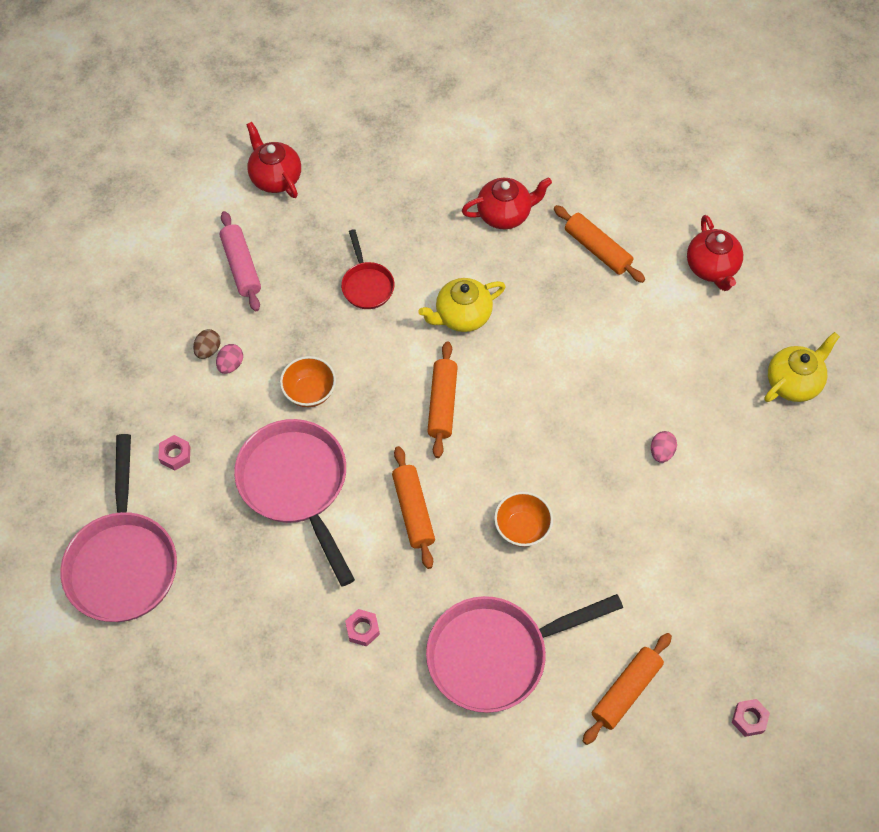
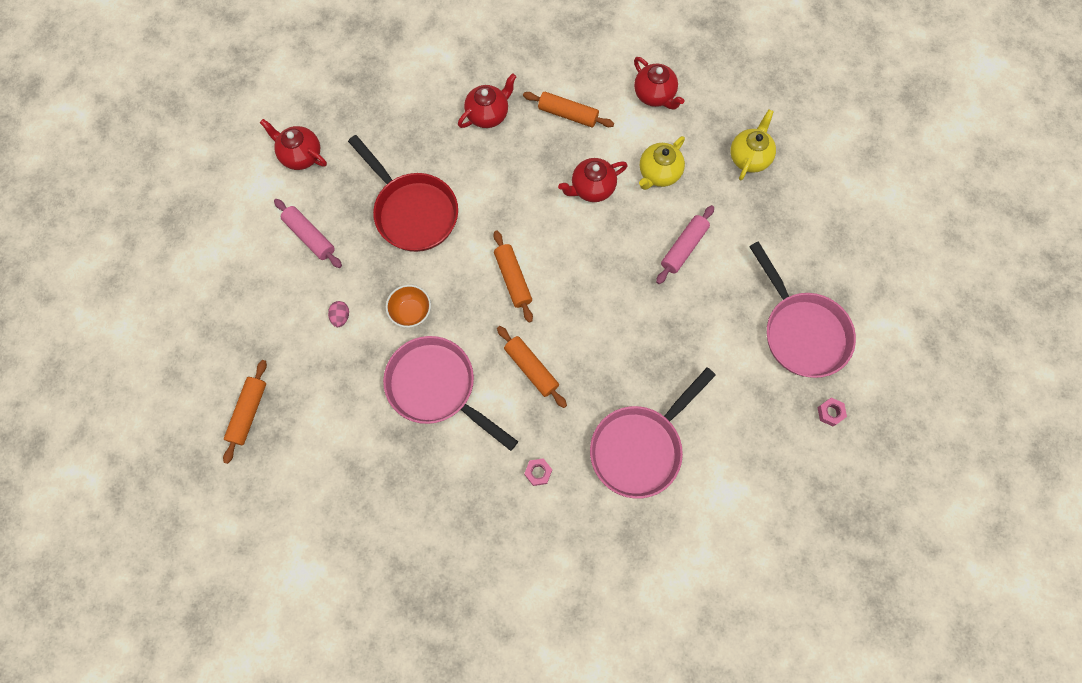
camera: 25 degrees left, 10 degrees up
(123, 562) = (336, 504): pink pan -> pink pan (801, 331)
(175, 455) = (334, 405): pink nut -> none
(208, 350) = (317, 313): brown egg -> none
(367, 285) = (412, 211): red pan -> red pan, size x1.95
(462, 316) = (495, 206): yellow teapot -> yellow teapot (659, 173)
(522, 528) = (614, 346): orange bowl -> none
(584, 341) = (592, 188): none -> red teapot
(626, 691) = (740, 431): orange rolling pin -> orange rolling pin (248, 413)
(661, 452) = (684, 248): pink egg -> pink rolling pin

